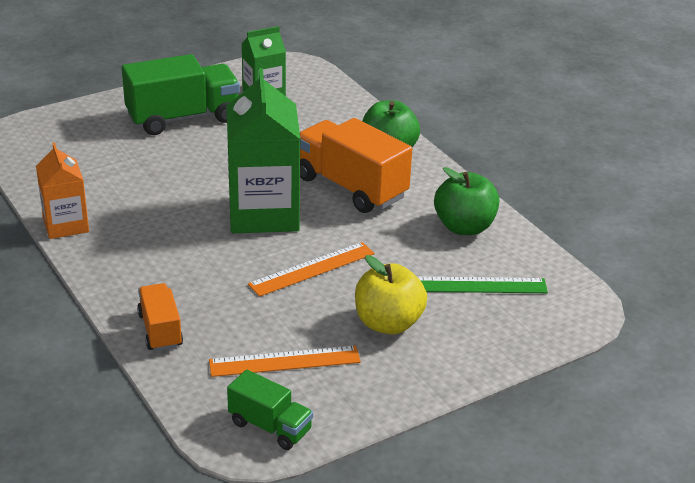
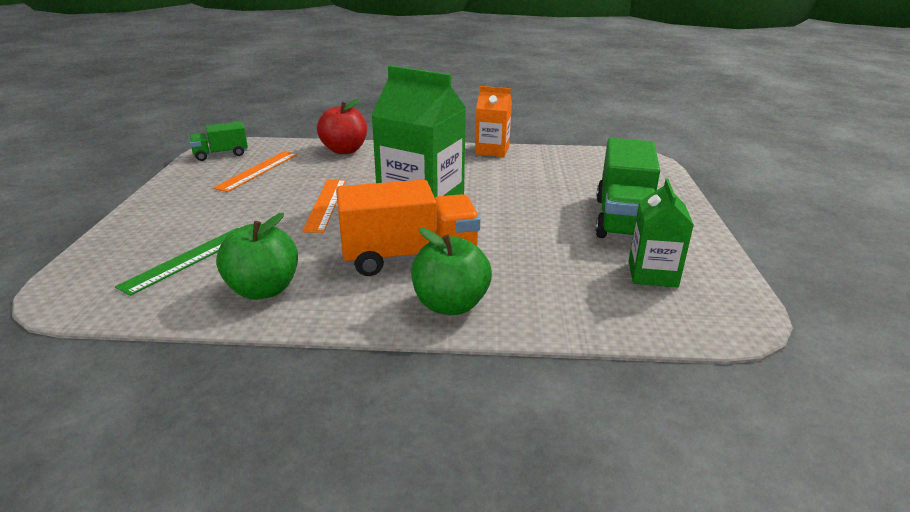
camera: 125 degrees right, 5 degrees down
(160, 330) = (344, 150): orange truck -> red apple
(388, 323) = (224, 209): yellow apple -> none

